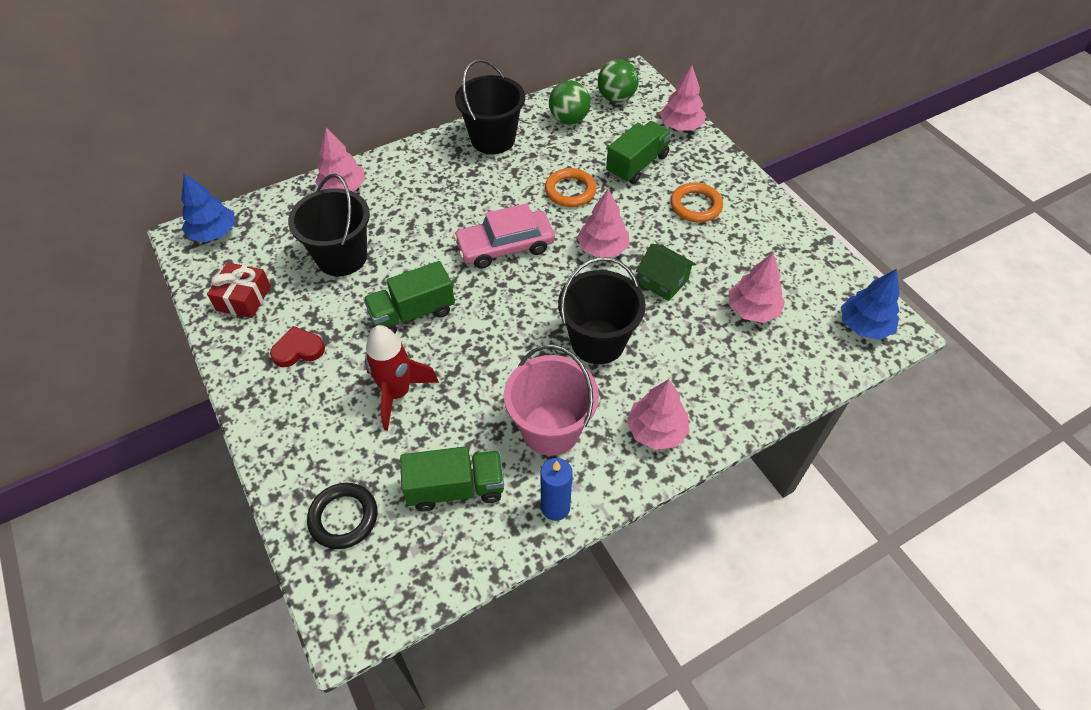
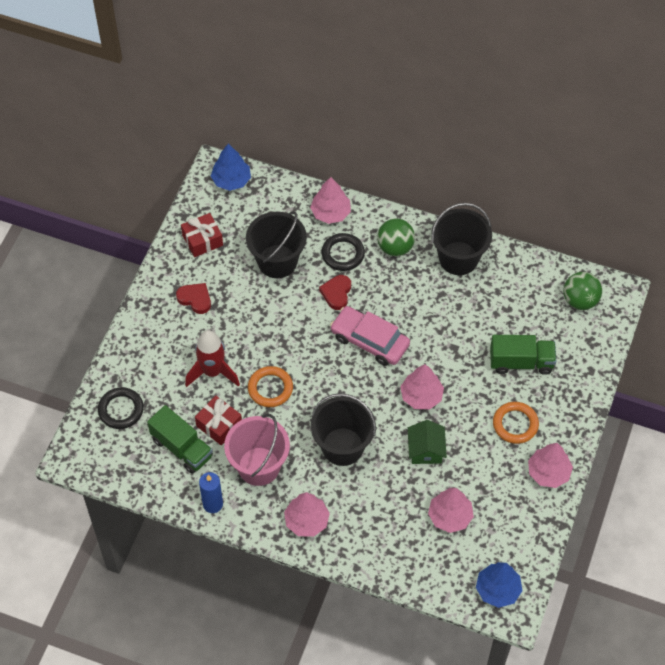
camera: 50 degrees right, 5 degrees up
(394, 207) = (343, 254): none -> black ring
(412, 313) = (272, 333): green truck -> none
(428, 237) = (336, 293): none -> red heart
(465, 431) = (219, 425): none -> red gift
(569, 119) = (525, 288): green ball -> green ball (395, 247)
(570, 191) = (455, 340): orange ring -> orange ring (270, 388)
(680, 126) = (590, 362): pink tree -> pink tree (548, 472)

